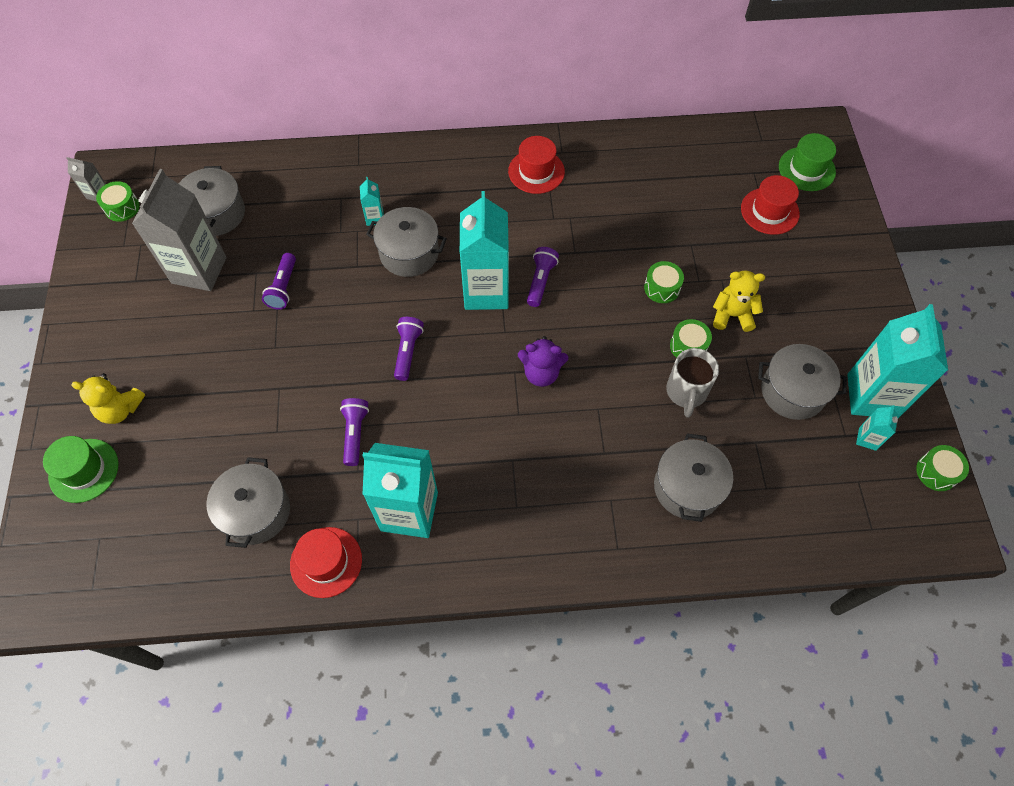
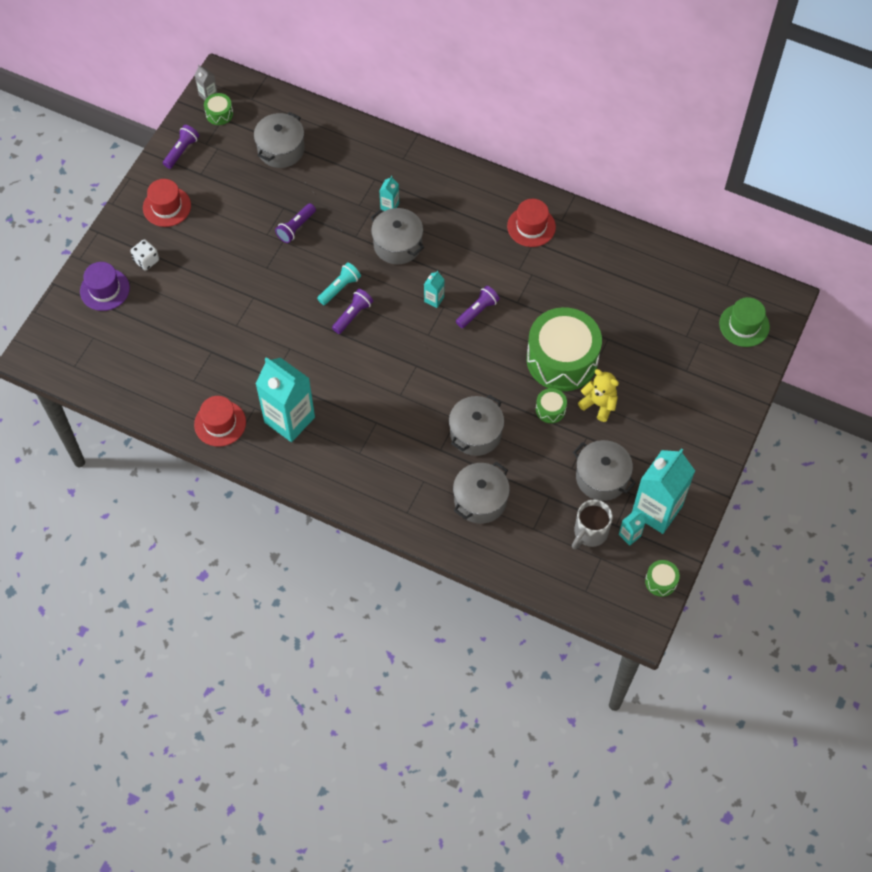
camera: 30 degrees right, 0 degrees up
(84, 470) = (104, 289): green hat -> purple hat
(120, 409) = (146, 260): yellow teddy bear -> white dice
(199, 270) = (246, 187): grey carton -> none
(256, 511) = (195, 370): grey pot -> grey pot (475, 433)
(355, 434) = (285, 352): purple flashlight -> purple flashlight (181, 151)
(374, 329) = (339, 288): none -> turquoise flashlight
(486, 291) = (434, 299): turquoise carton -> turquoise carton, size x0.43
(541, 373) = (434, 375): purple teddy bear -> none
(662, 288) = (562, 359): green drum -> green drum, size x2.41
(686, 392) = (525, 440): grey mug -> grey mug (590, 533)
(769, 211) = (688, 343): red hat -> red hat (167, 207)

